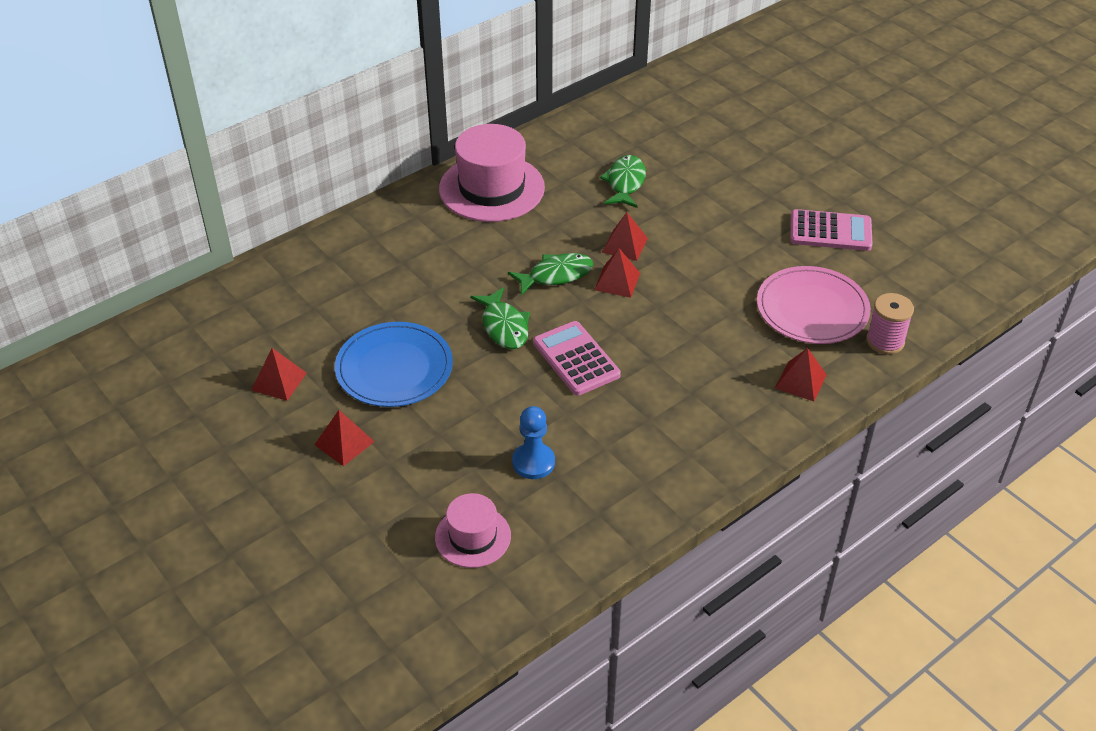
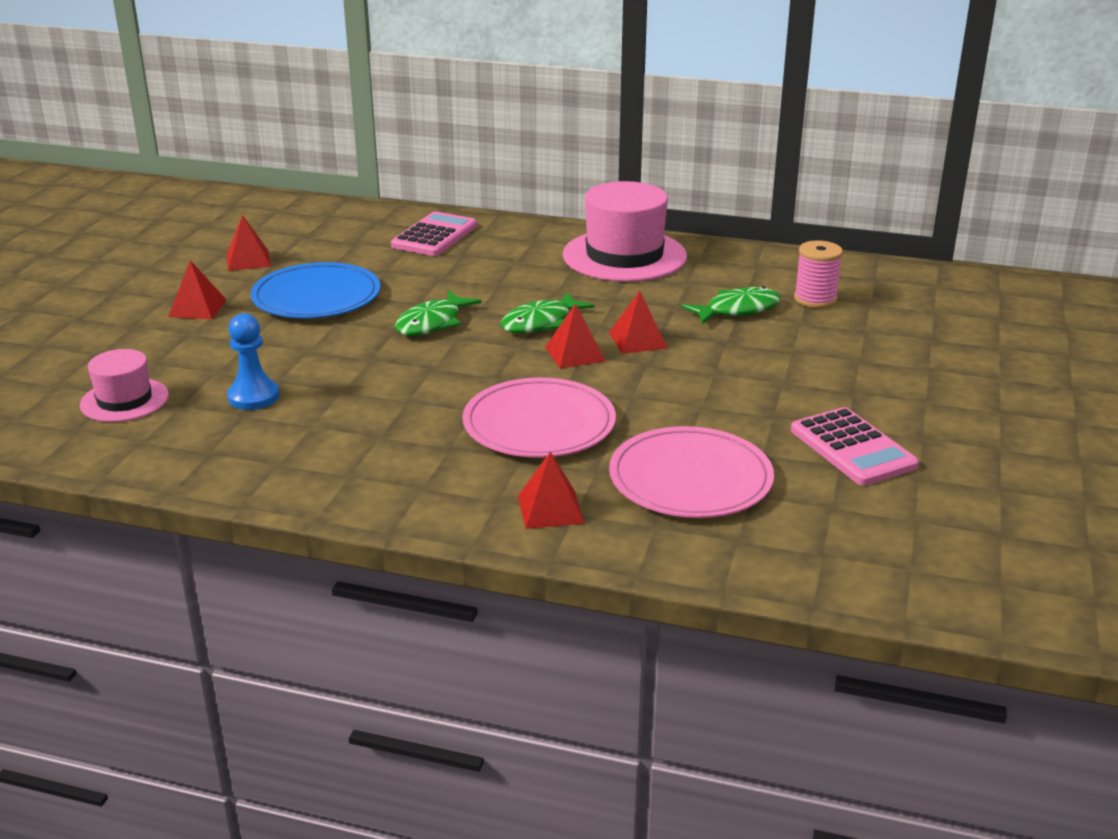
camera: 55 degrees right, 15 degrees down
(556, 275) = (540, 322): green fish -> green fish turned 105 degrees clockwise
(576, 359) = (428, 370): pink calculator -> pink calculator (434, 236)
(696, 340) = (539, 424): none -> pink plate
(885, 341) = (700, 547): pink spool -> pink spool (815, 299)

